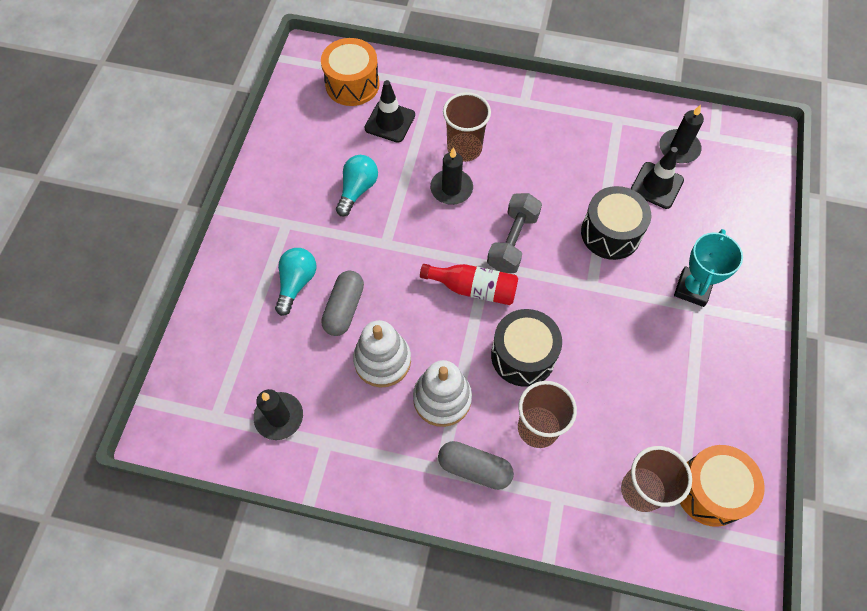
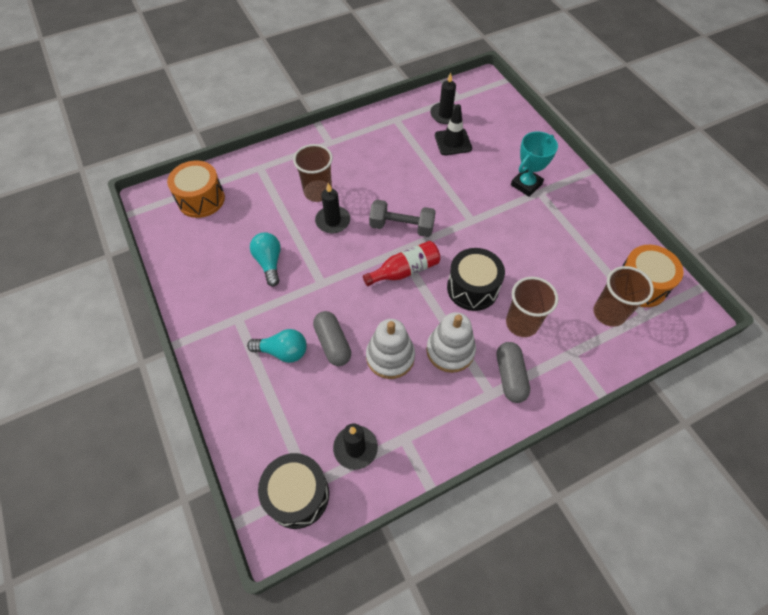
camera: 40 degrees left, 5 degrees down
(296, 283) = (283, 351): turquoise light bulb -> turquoise light bulb turned 120 degrees clockwise
(390, 122) = (251, 206): black traffic cone -> none
(474, 468) = (510, 376): grey capsule -> grey capsule turned 75 degrees counterclockwise
(513, 241) = (401, 227): grey dumbbell -> grey dumbbell turned 60 degrees counterclockwise
(610, 233) = (453, 184): black drum -> black drum (297, 495)
(692, 289) = (526, 184): turquoise trophy -> turquoise trophy turned 60 degrees clockwise

